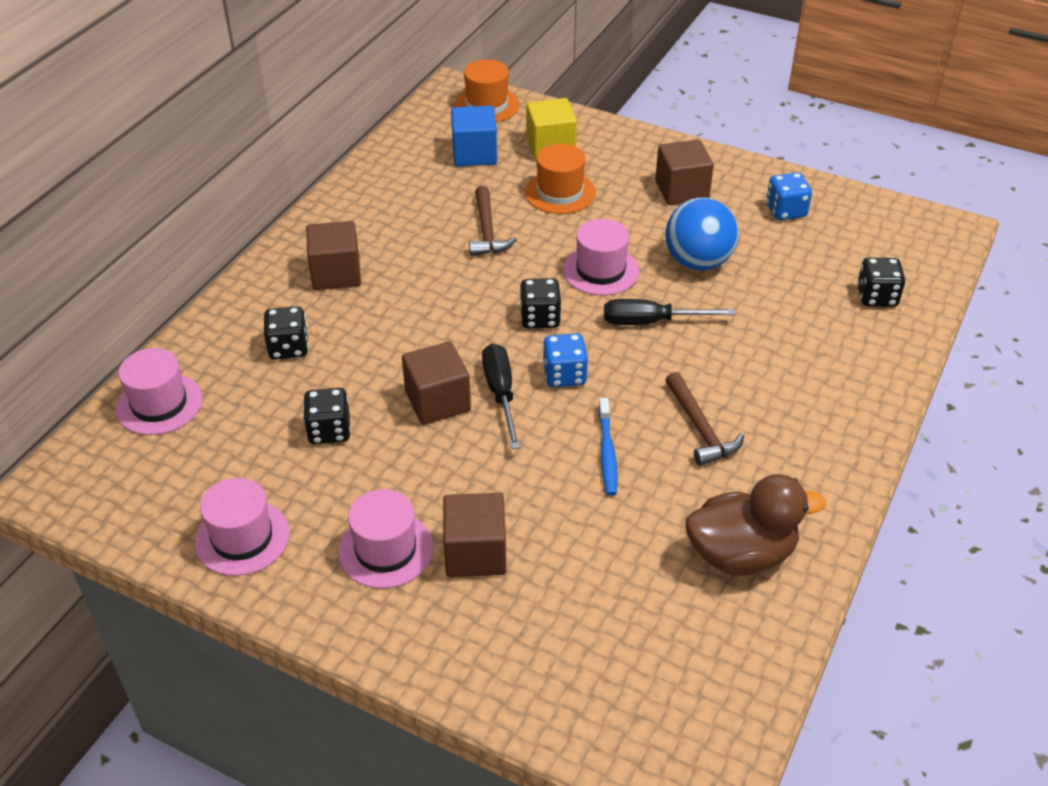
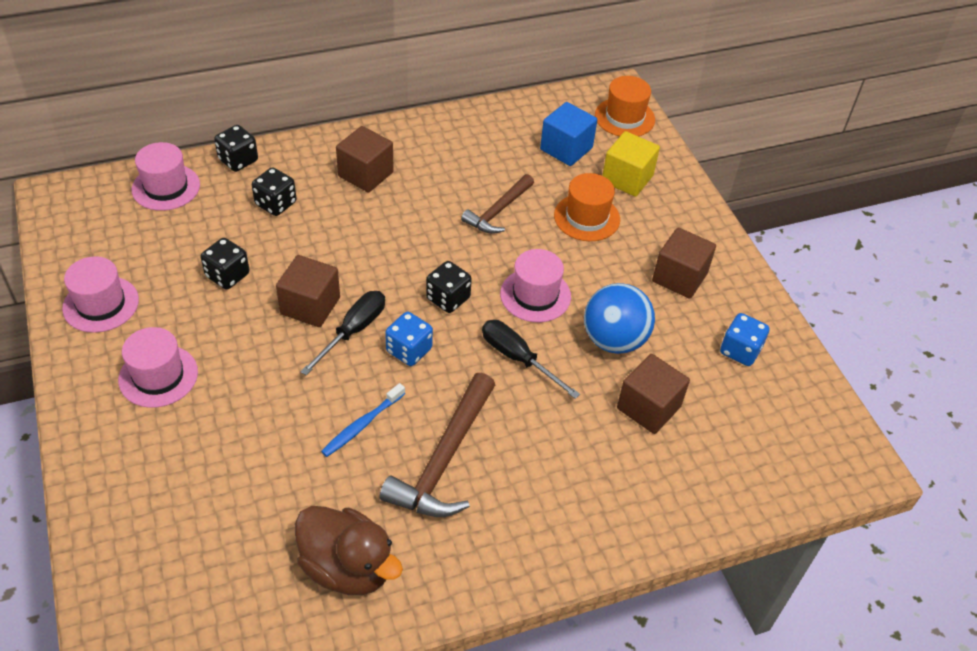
camera: 40 degrees right, 5 degrees up
(475, 553) = (200, 421): brown cube -> brown cube (648, 407)
(700, 428) = (444, 460): brown hammer -> brown hammer, size x1.58
(876, 297) = (715, 471): black dice -> black dice (238, 160)

